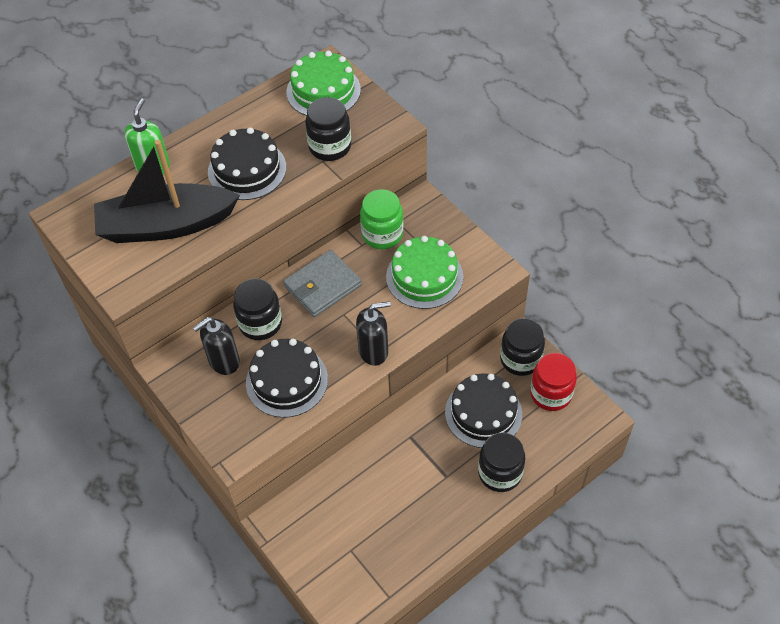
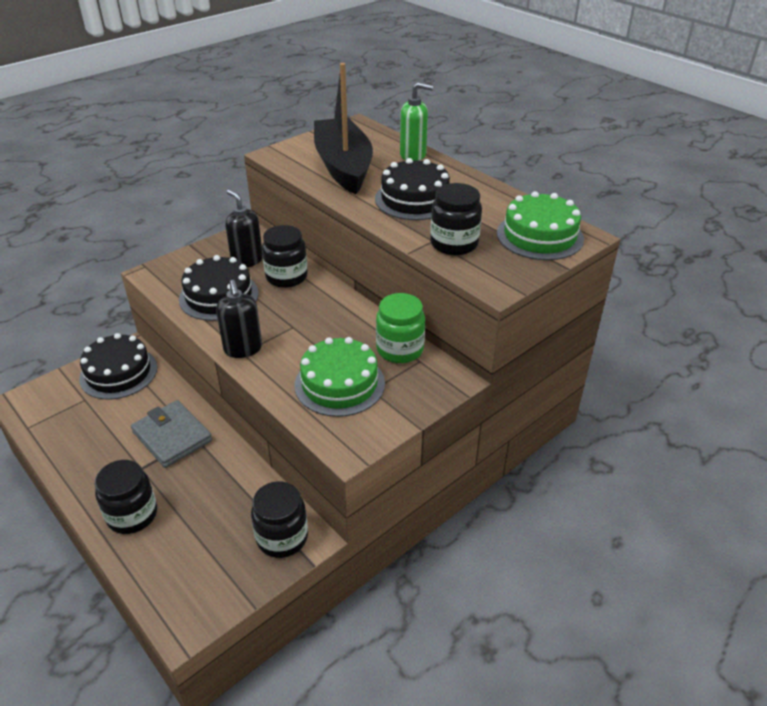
camera: 85 degrees right, 15 degrees down
(322, 286) = (329, 311): grey wallet -> grey wallet (172, 436)
(483, 413) = (212, 500): black cake -> black cake (118, 373)
(551, 394) = (228, 569): red jar -> none

